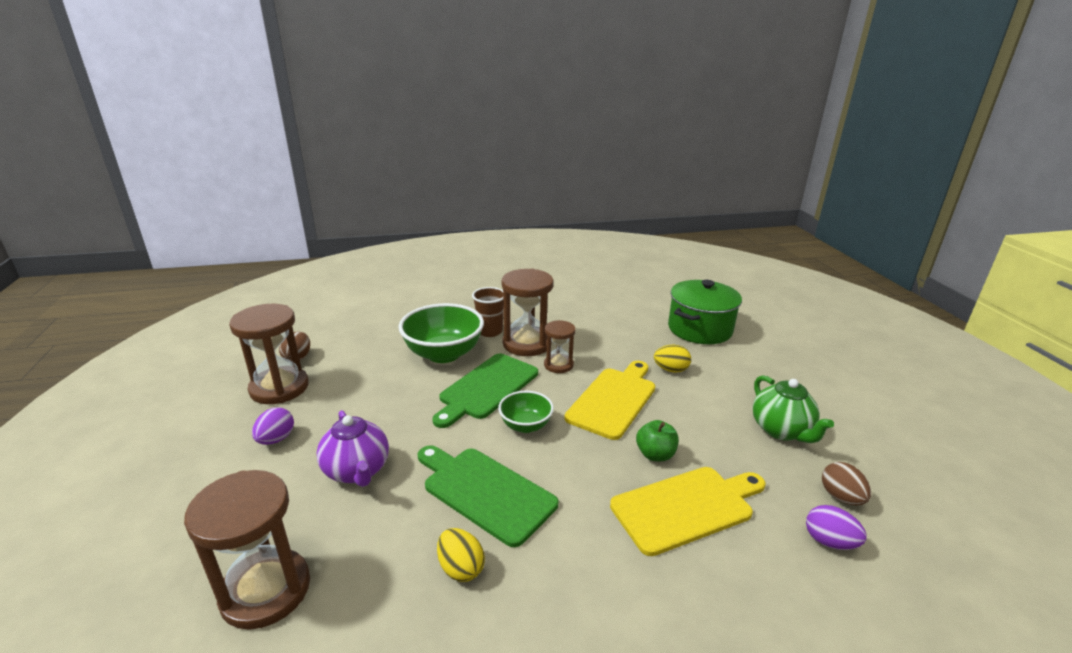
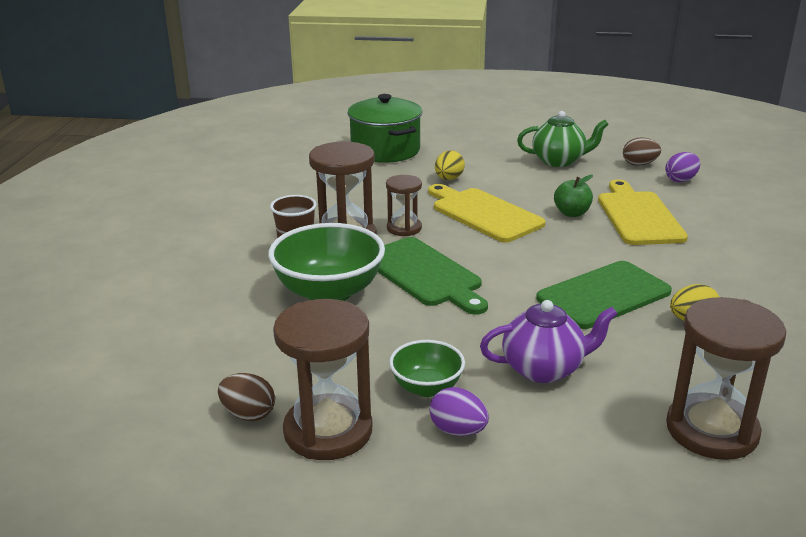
camera: 70 degrees left, 0 degrees up
(525, 426) = (505, 263): green bowl -> green bowl (427, 387)

